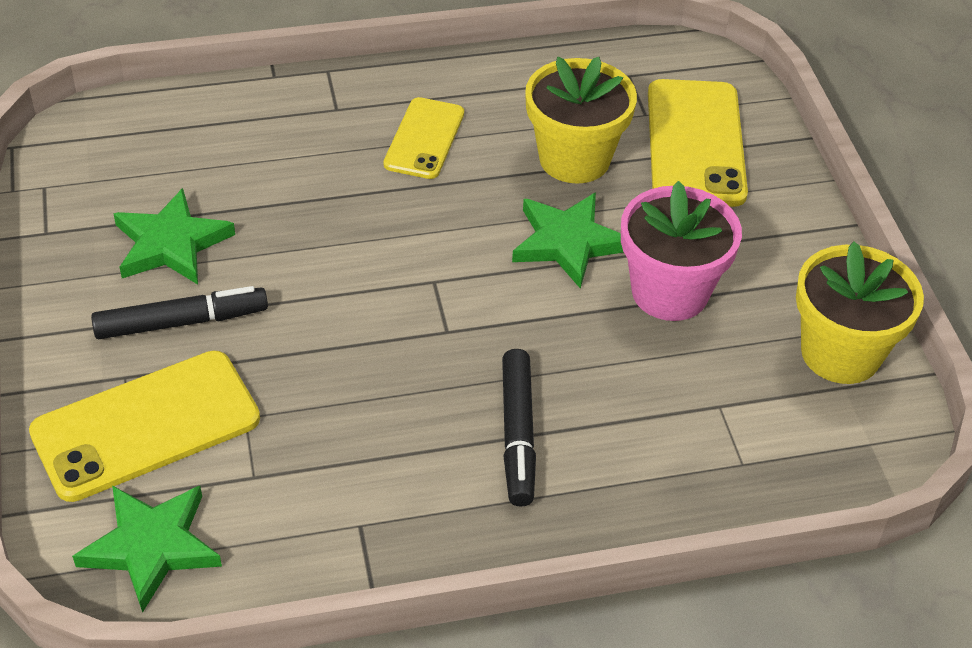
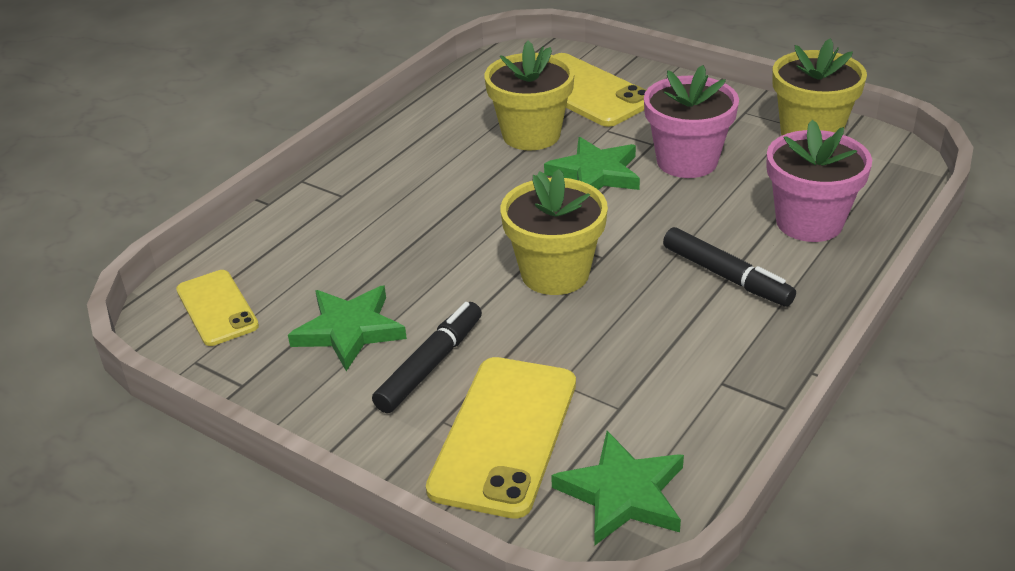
camera: 40 degrees left, 10 degrees down
(386, 316) = (555, 273): none -> yellow flower pot
(424, 139) = (425, 177): yellow phone -> yellow phone (217, 308)
(678, 444) = (809, 222): none -> pink flower pot

